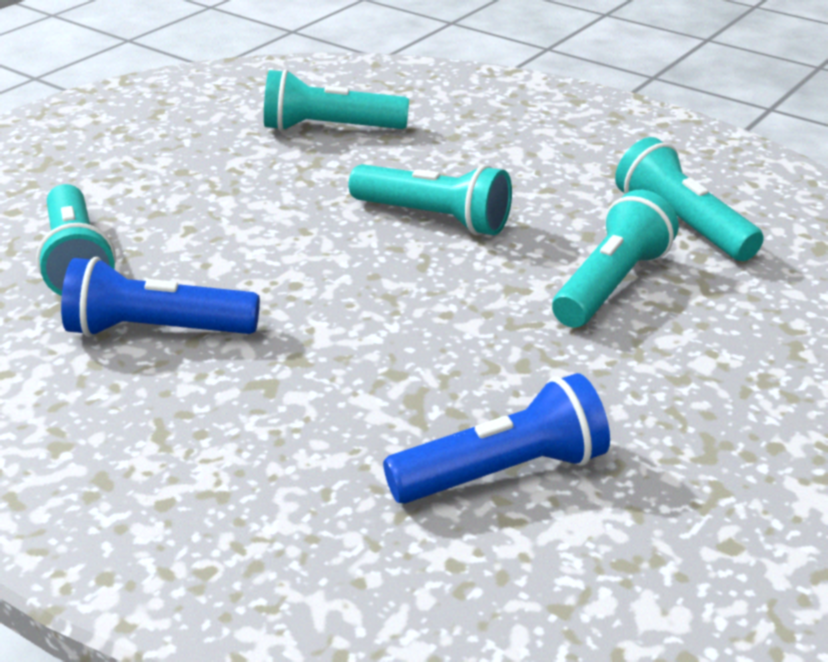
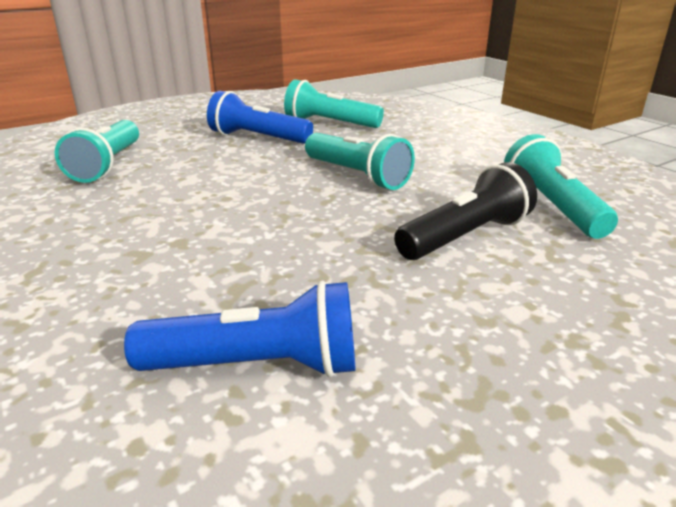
camera: 20 degrees right, 5 degrees down
(156, 331) = (108, 208): blue flashlight -> blue flashlight (257, 138)
(611, 284) = (465, 236): turquoise flashlight -> black flashlight

